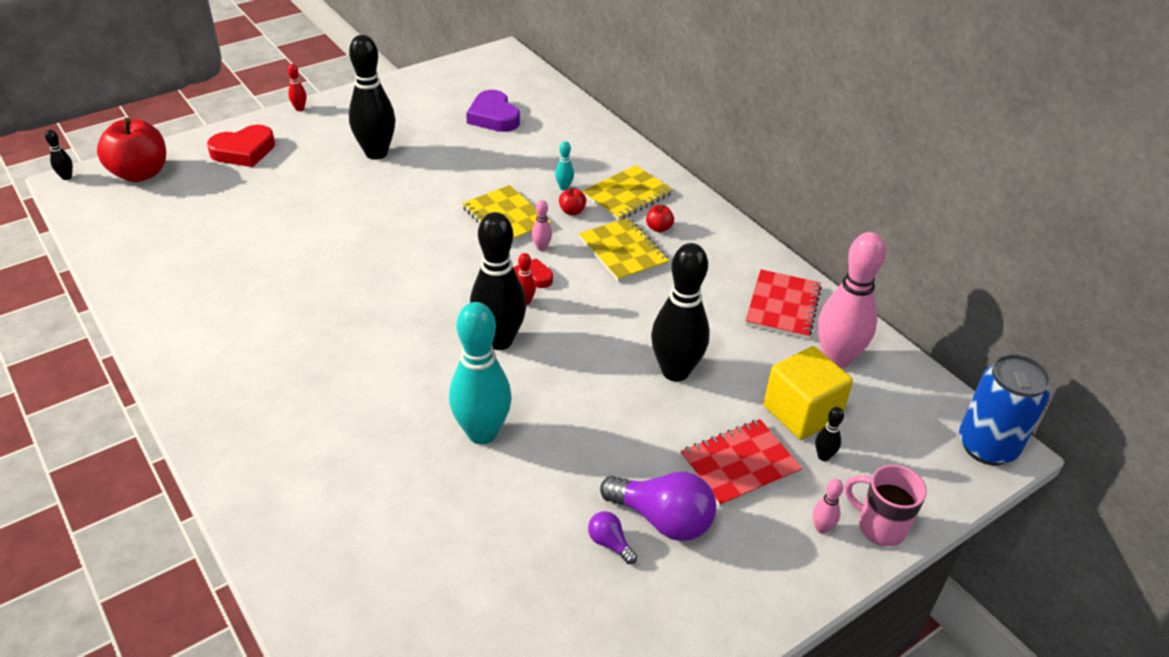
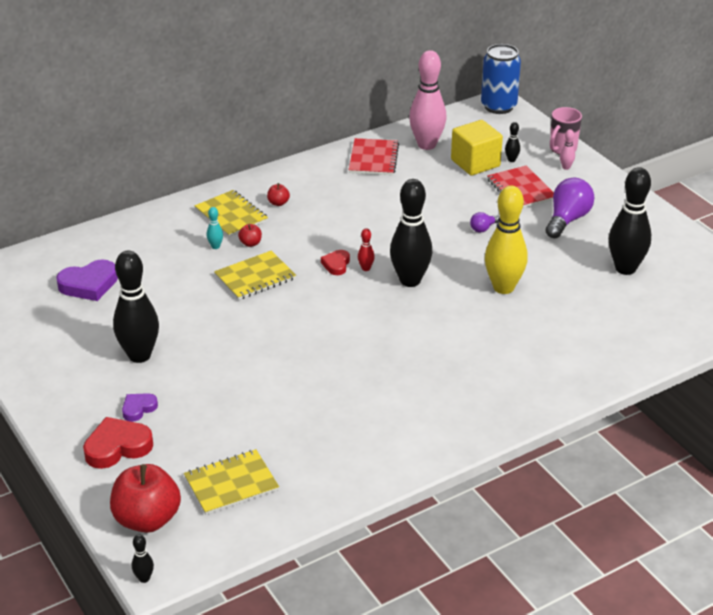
camera: 85 degrees left, 5 degrees down
(244, 151) = (117, 447): red heart -> red heart turned 90 degrees counterclockwise
(295, 158) = (138, 408): none -> purple heart
(299, 109) = (39, 415): red bowling pin -> none
(482, 433) = (503, 287): turquoise bowling pin -> yellow bowling pin
(541, 247) = (299, 259): pink bowling pin -> none
(609, 543) = (588, 239): purple light bulb -> purple light bulb (483, 228)
(623, 251) = (307, 221): yellow notebook -> yellow notebook (231, 484)
(675, 371) = (440, 206): black bowling pin -> black bowling pin (625, 268)
(782, 306) = (373, 159): red notebook -> red notebook turned 75 degrees clockwise

